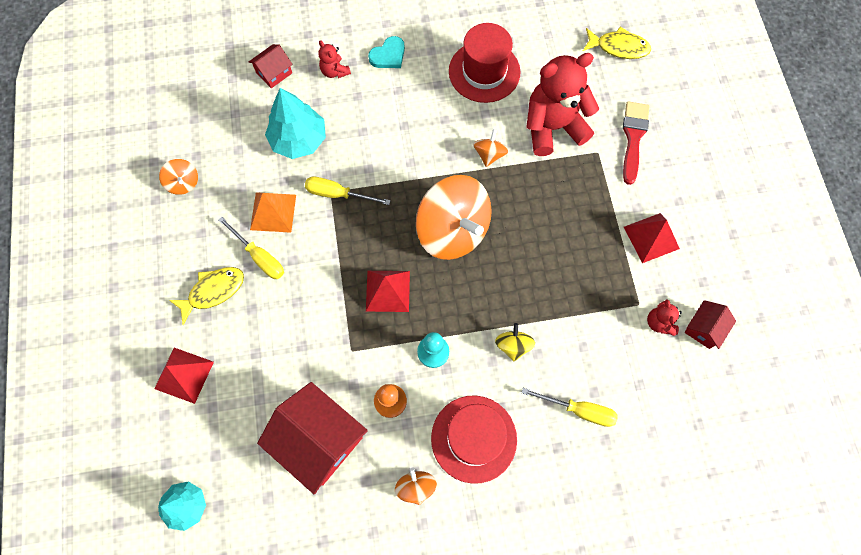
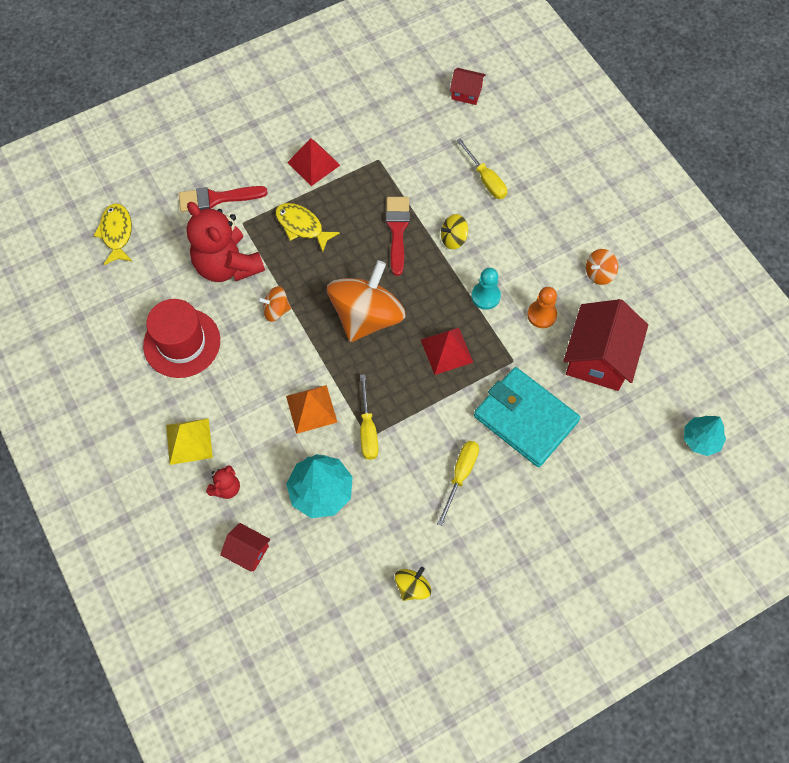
camera: 110 degrees left, 5 degrees down
(183, 183) = (412, 587): orange spinning top -> yellow spinning top
(184, 375) = (599, 493): red pyramid -> none
(213, 291) = (512, 503): yellow fish -> yellow fish (302, 226)
(273, 212) = (410, 482): orange pyramid -> orange pyramid (311, 409)
(287, 337) = (525, 418): none -> turquoise wallet
(388, 55) = (189, 441): turquoise heart -> yellow pyramid
(474, 438) = (542, 244): red hat -> none
(542, 292) = (397, 230): none -> red brush
(578, 410) = (485, 179): yellow screwdriver -> yellow screwdriver turned 150 degrees clockwise
(659, 322) = (388, 142): red teddy bear -> none
(704, 328) = (381, 112): red house -> red house (466, 93)

